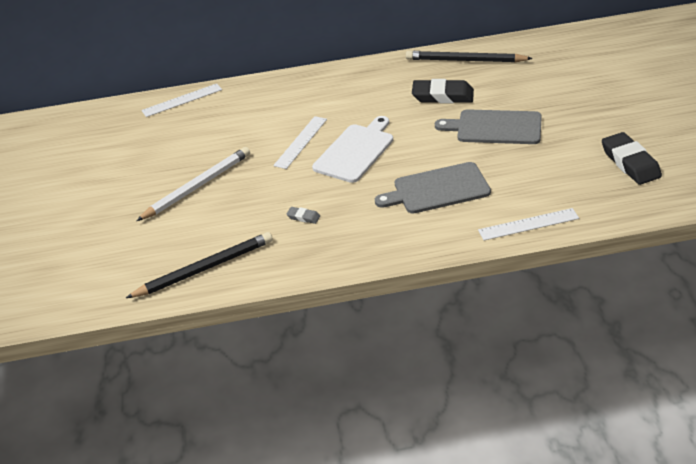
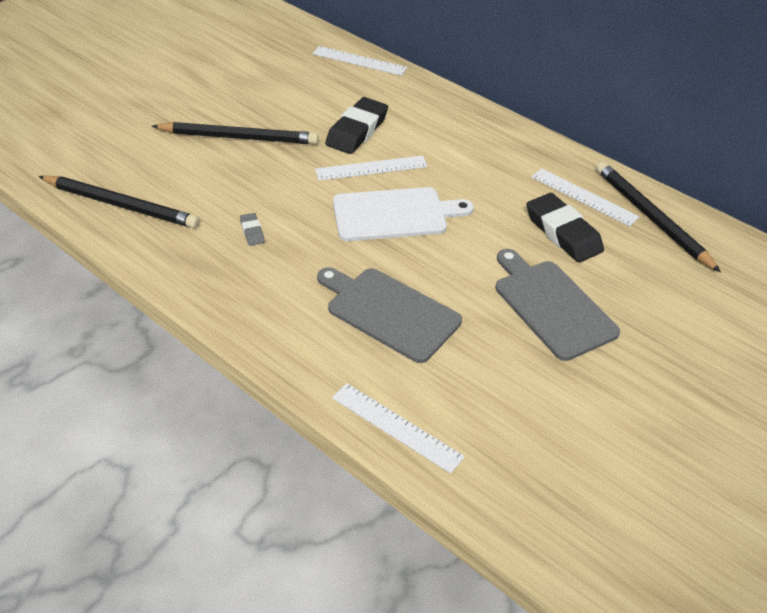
camera: 45 degrees right, 5 degrees up
(197, 186) = (238, 137): white pencil -> black pencil
(422, 74) = (584, 197): none -> white ruler
(630, 163) = (616, 476): black eraser -> black eraser (357, 131)

